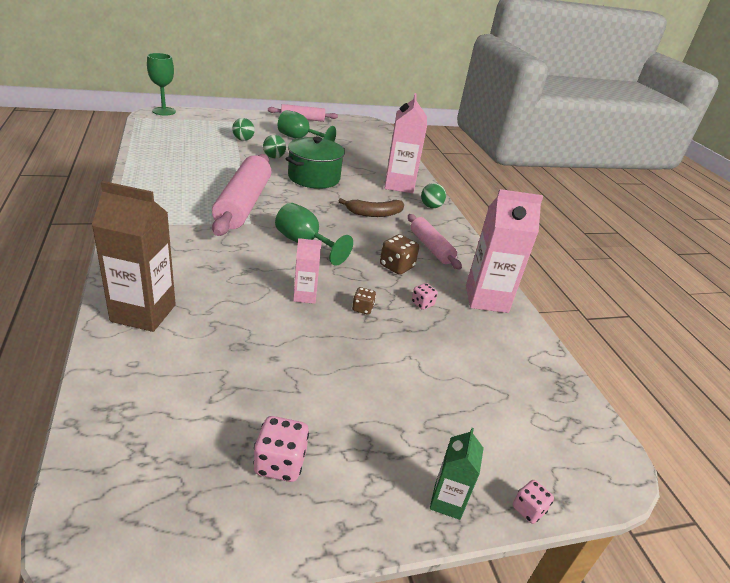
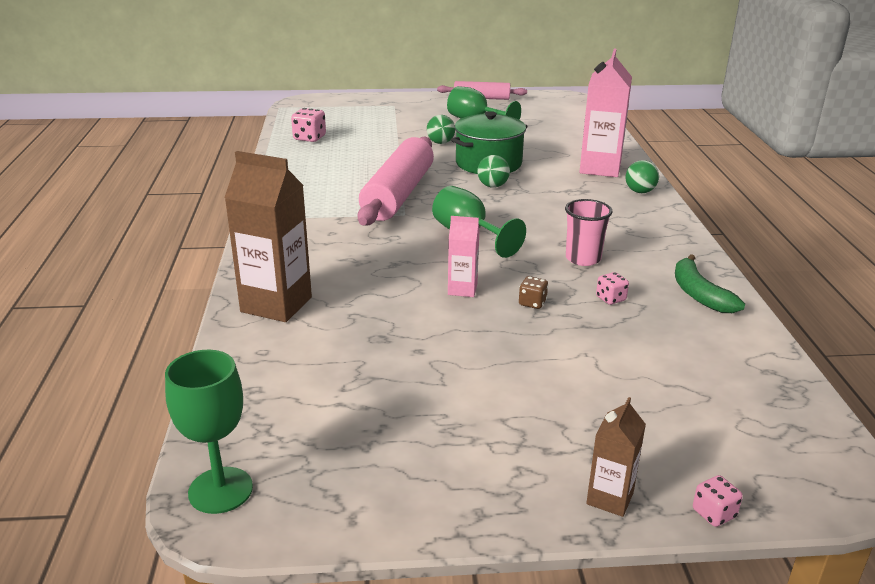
camera: 15 degrees right, 5 degrees down
(164, 111) = (312, 99): green goblet -> green goblet (220, 490)
(243, 140) = (404, 125): green ball -> green ball (492, 186)
(280, 463) = (415, 450): pink dice -> pink dice (309, 138)
(374, 214) = (562, 201): brown banana -> none
(396, 266) = (583, 259): brown dice -> pink cup
(431, 247) = (632, 238): pink rolling pin -> none
(447, 501) = (610, 498): green carton -> brown carton
(486, 299) = (699, 294): pink carton -> green banana

